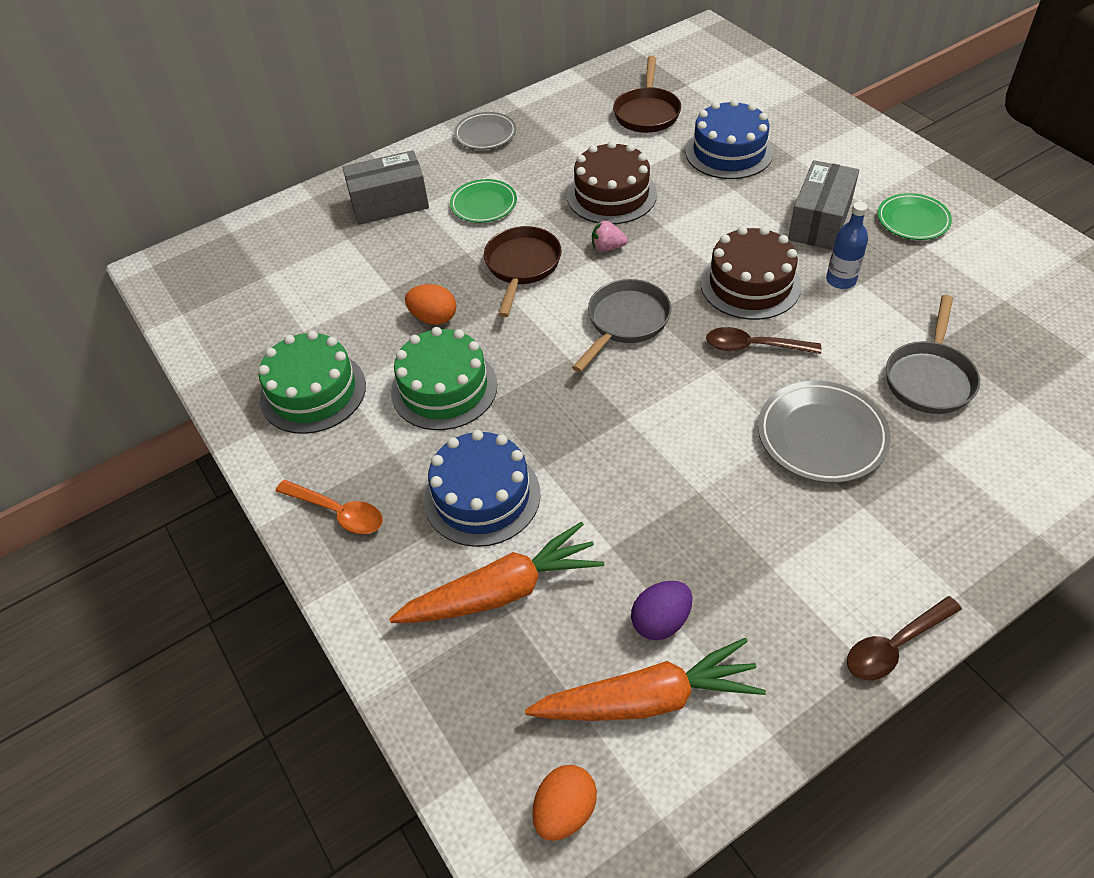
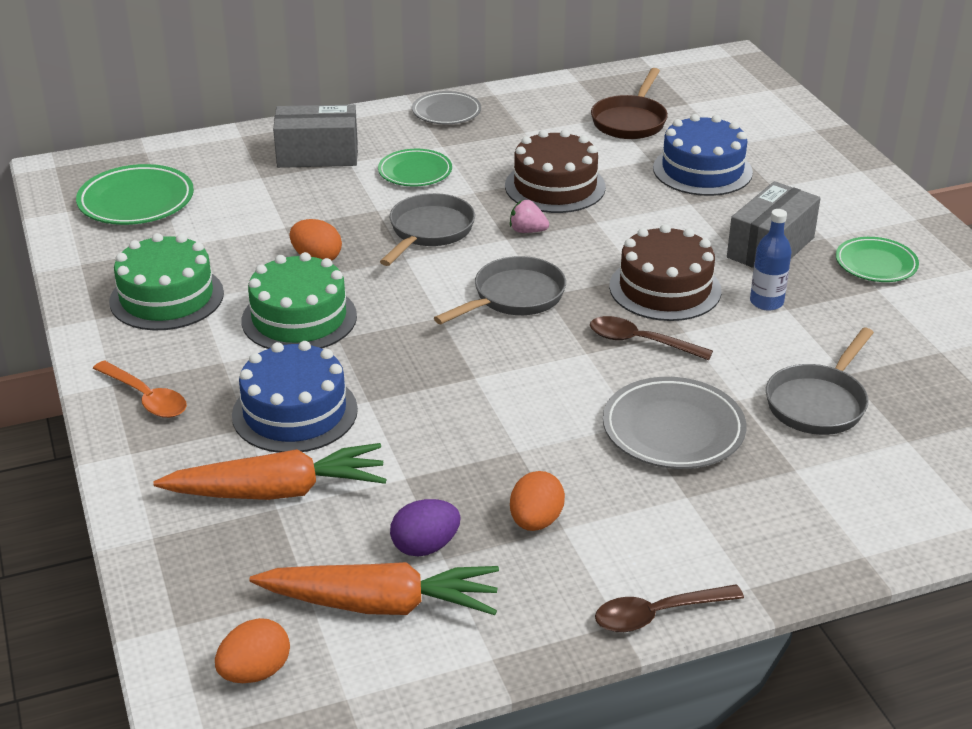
camera: 10 degrees right, 15 degrees down
(243, 289) = (136, 201): none -> green plate
(522, 267) = (429, 231): brown pan -> grey pan
(746, 567) = (535, 521): none -> orange egg

